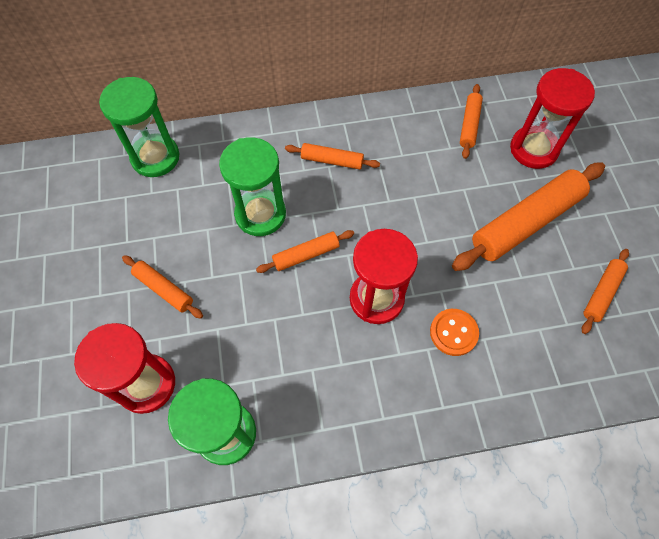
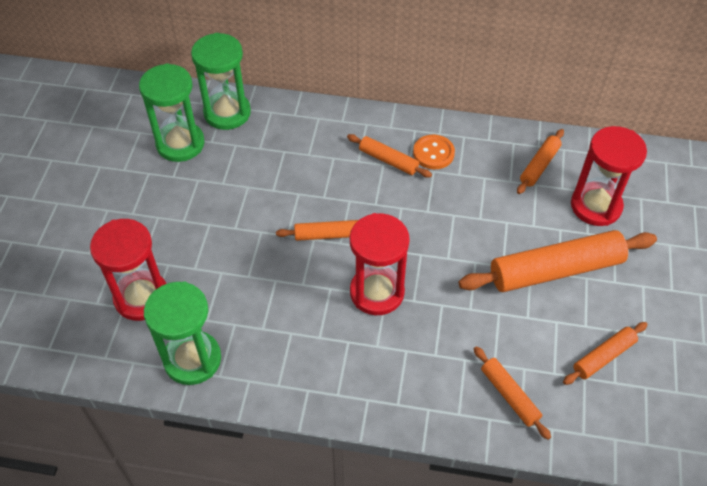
camera: 20 degrees right, 10 degrees down
(164, 289) = (188, 225): orange rolling pin -> orange rolling pin (509, 395)
(260, 214) = (301, 188): green hourglass -> green hourglass (180, 144)
(453, 332) = (437, 344): orange button -> orange button (433, 153)

